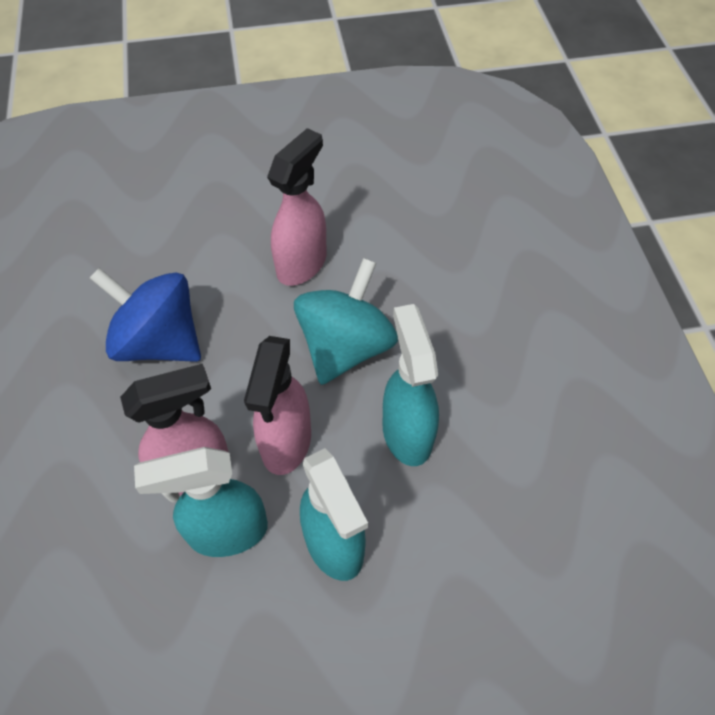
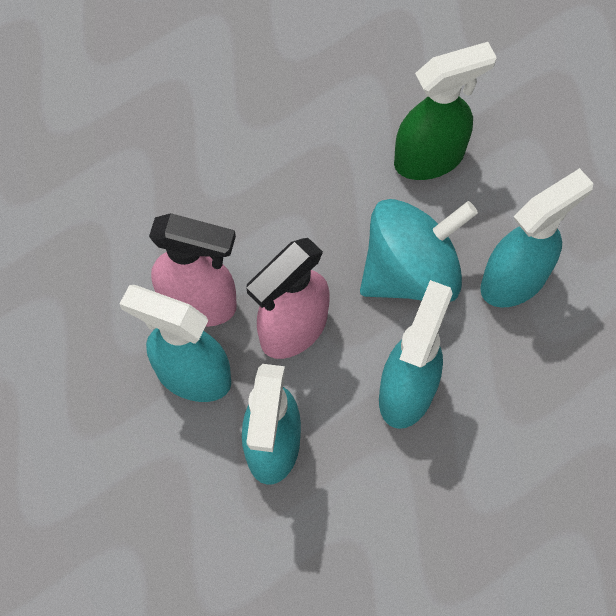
camera: 35 degrees right, 10 degrees up
(159, 341) = (244, 158): blue spinning top -> none
(302, 264) = (430, 158): pink spray bottle -> green spray bottle
(423, 309) = (515, 280): none -> turquoise spray bottle

